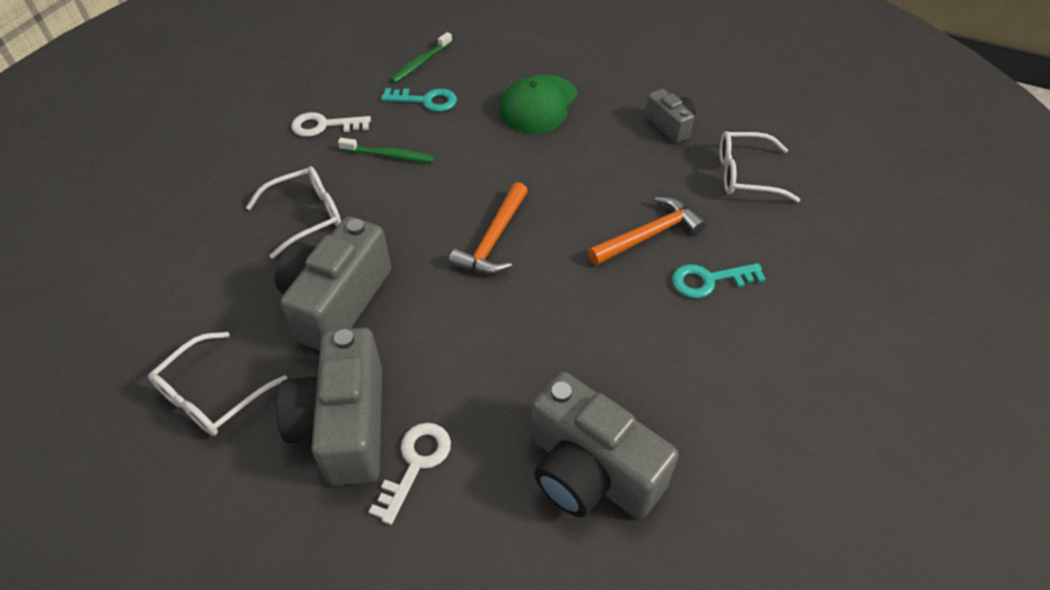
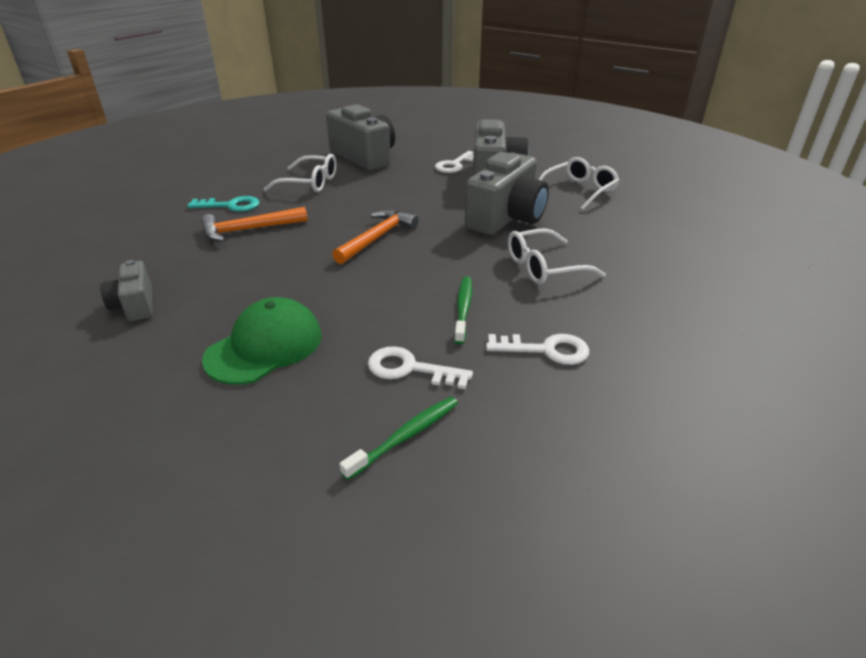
camera: 170 degrees left, 15 degrees down
(389, 155) = (463, 308): green toothbrush -> green toothbrush turned 75 degrees clockwise
(426, 101) = (410, 369): turquoise key -> white key
(745, 175) = (118, 258): white glasses -> white glasses (310, 183)

